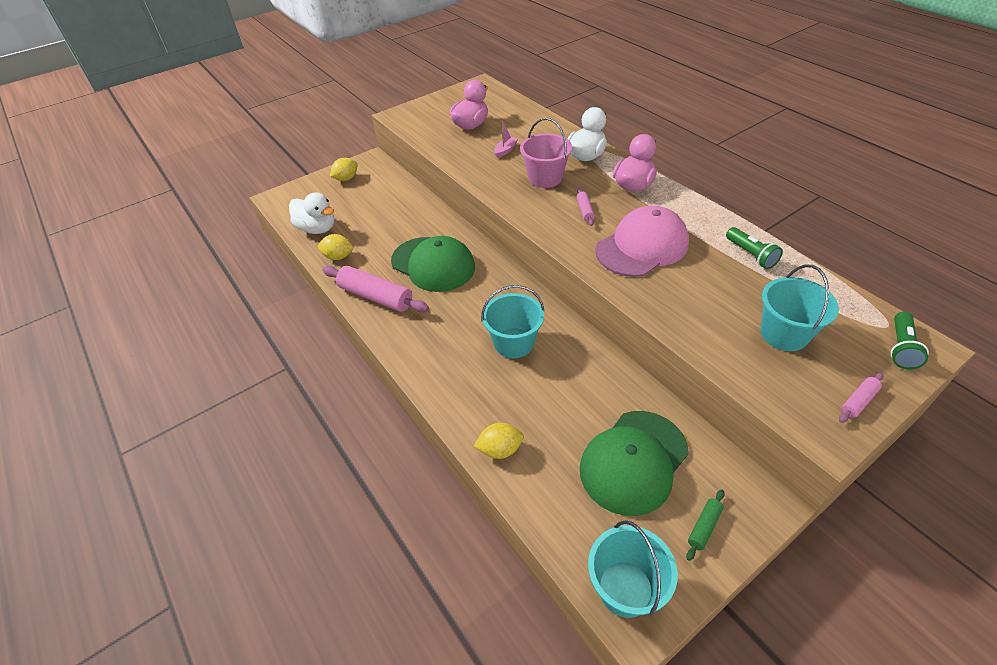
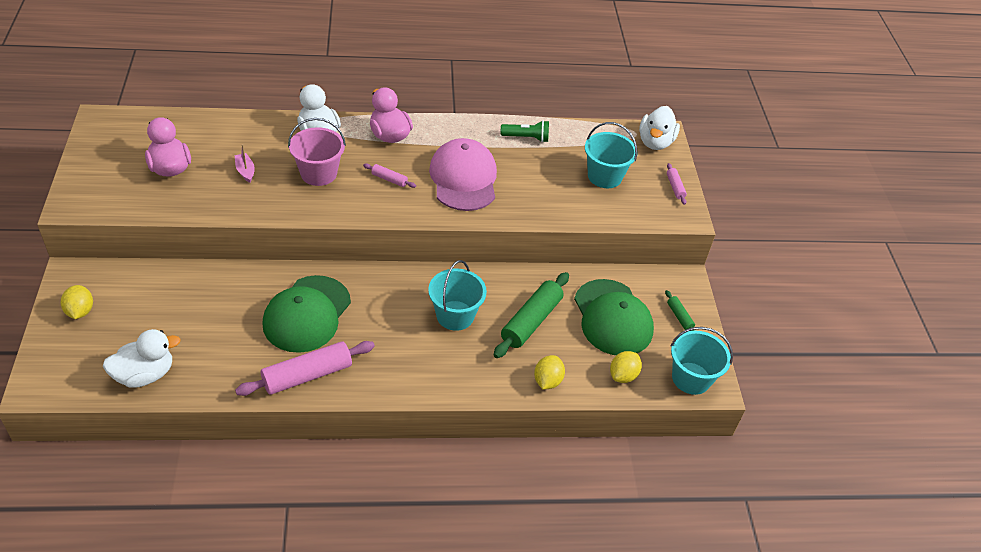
camera: 65 degrees left, 0 degrees up
(338, 257) = (215, 377): yellow lemon -> yellow lemon (623, 375)
(433, 264) = (307, 314): green cap -> green cap turned 135 degrees clockwise
(560, 397) = (531, 321): none -> green rolling pin
(901, 348) = (655, 142): green flashlight -> white duck

